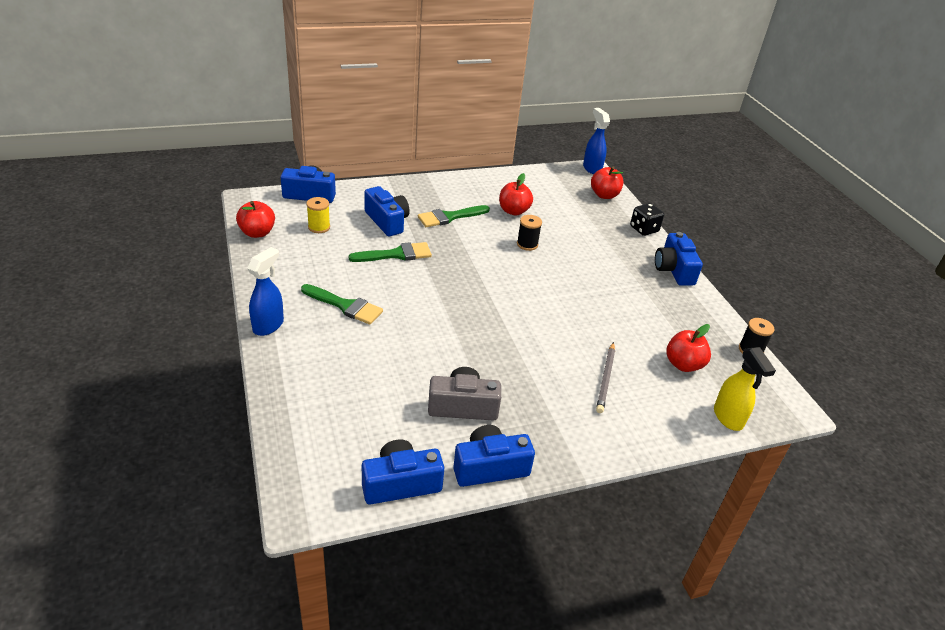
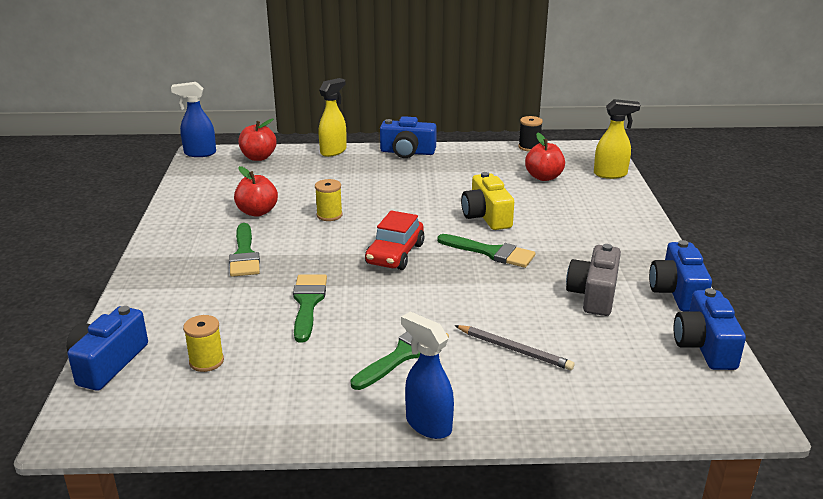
camera: 70 degrees left, 10 degrees down
(257, 233) = (186, 425): red apple -> none
(387, 221) = (226, 301): blue camera -> none
(481, 285) = (395, 254): none -> red car
(509, 338) = (491, 252): none -> green brush
(527, 244) = (329, 215): black spool -> yellow spool
(574, 330) = (486, 216): none -> yellow camera
(605, 379) = (559, 214): grey pencil -> grey pencil (514, 350)
(644, 229) = (333, 151): black dice -> yellow spray bottle

